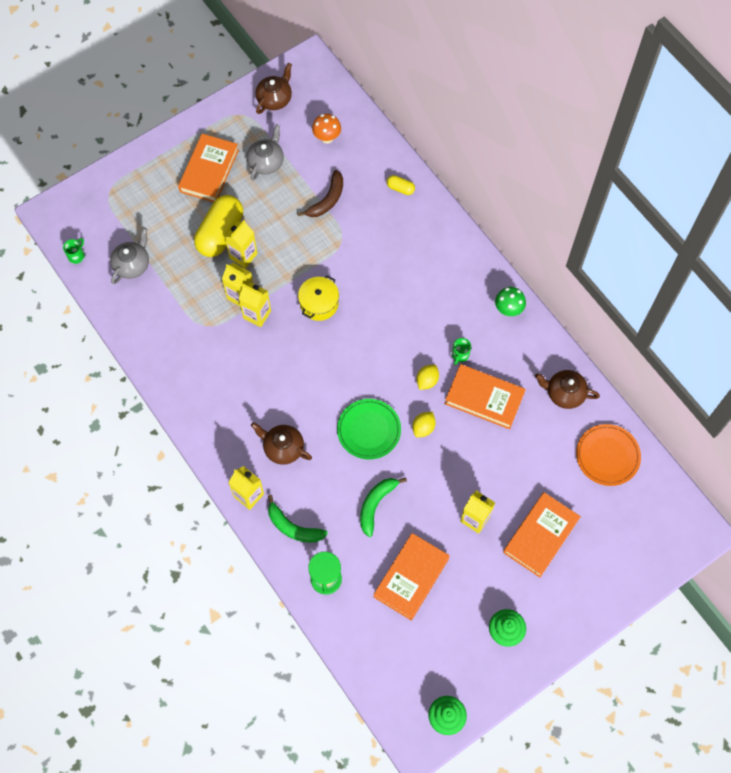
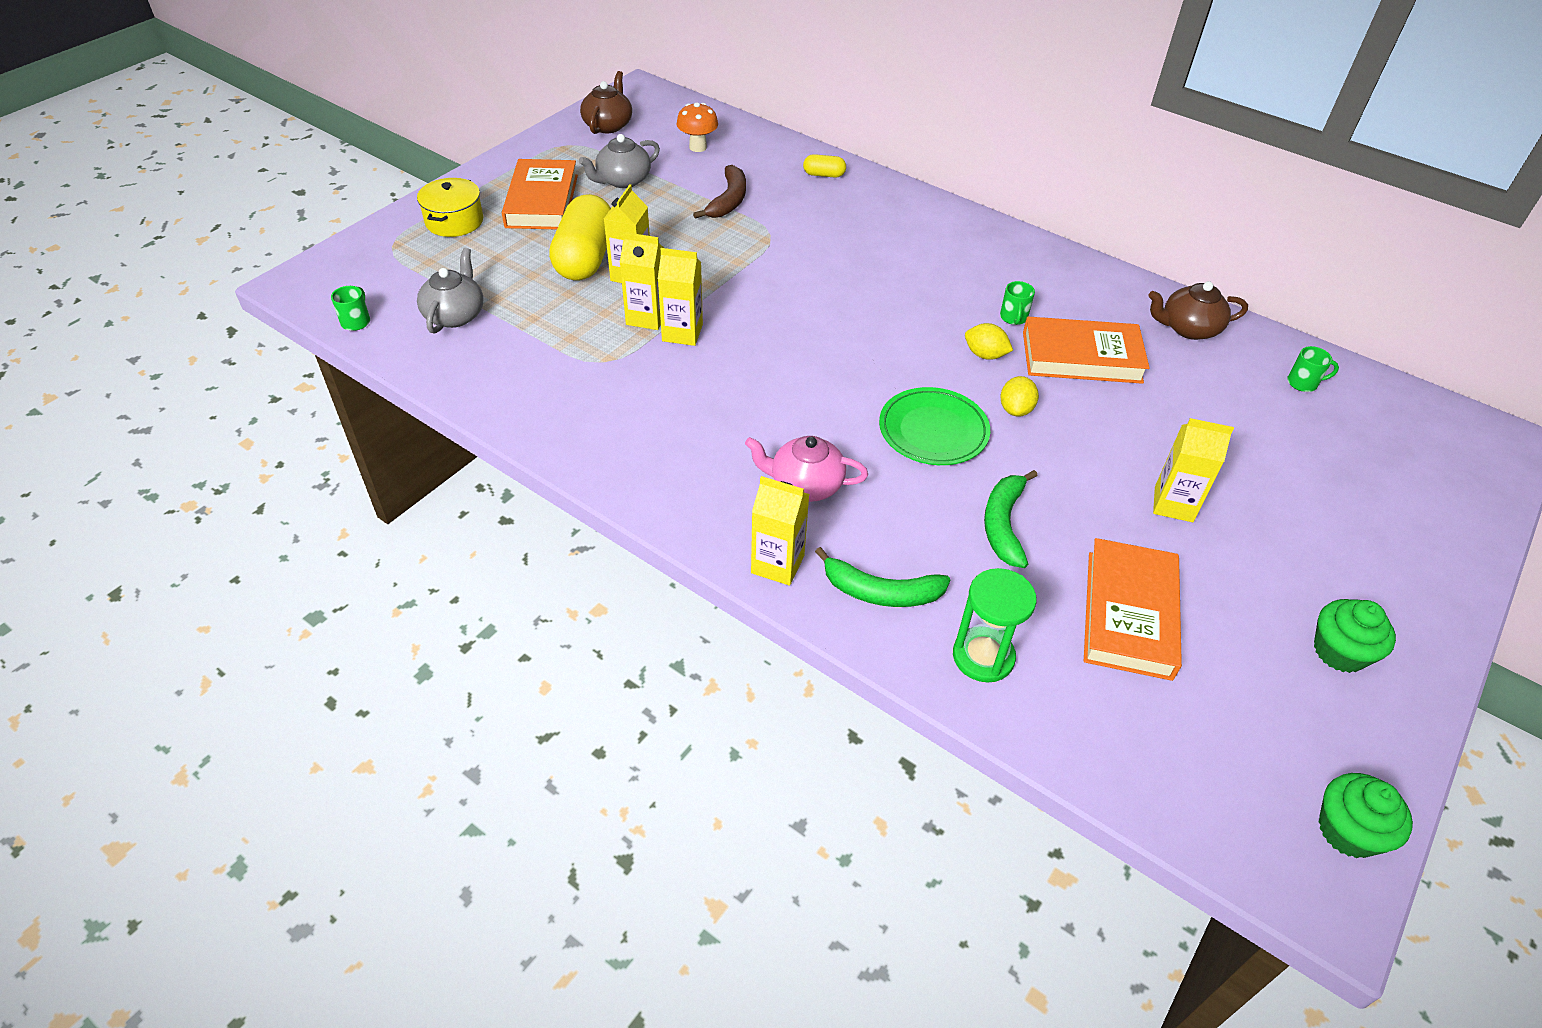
camera: 20 degrees left, 20 degrees down
(266, 162) = (623, 180): grey teapot -> grey teapot turned 135 degrees counterclockwise
(283, 448) = (805, 485): brown teapot -> pink teapot
(319, 304) = (773, 303): yellow pot -> yellow pot (454, 221)
(427, 381) = (985, 355): yellow lemon -> yellow lemon turned 75 degrees counterclockwise
(508, 310) = (1047, 260): green mushroom -> none
(541, 536) = (1289, 502): orange book -> none
(607, 456) = (1303, 383): orange plate -> green mug

